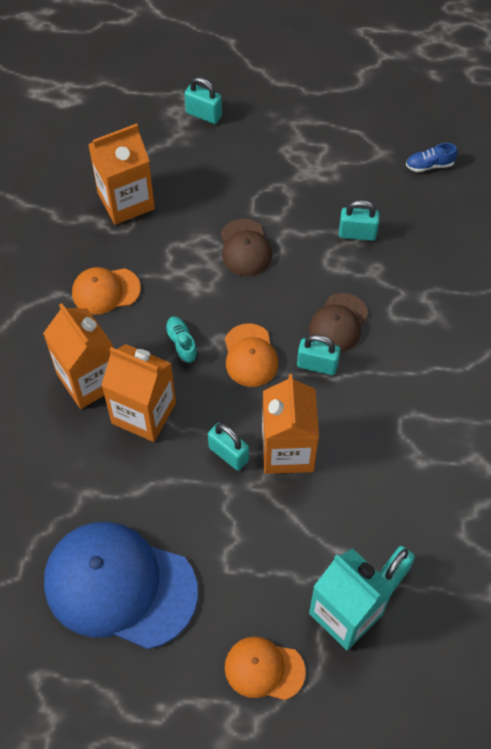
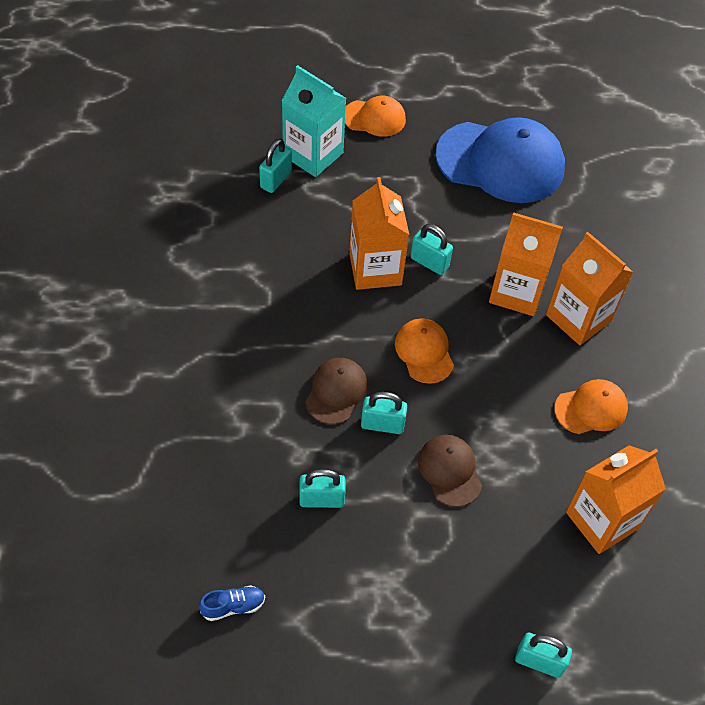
camera: 170 degrees right, 5 degrees down
(181, 343) = (496, 359): turquoise shoe -> none
(317, 365) = (354, 347): turquoise padlock -> turquoise padlock (382, 424)

